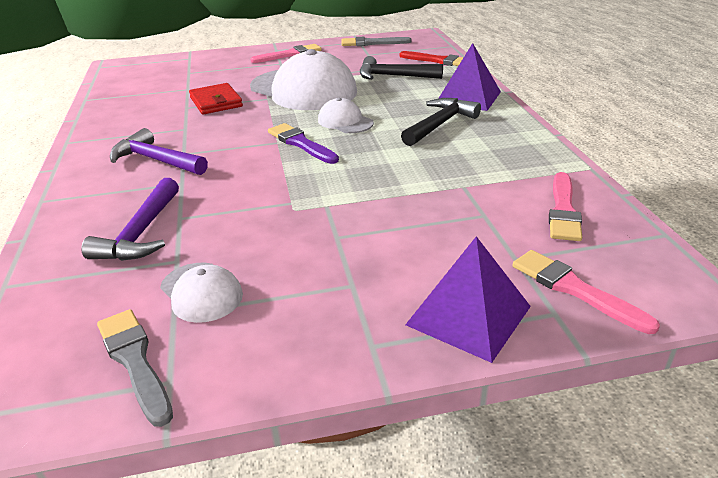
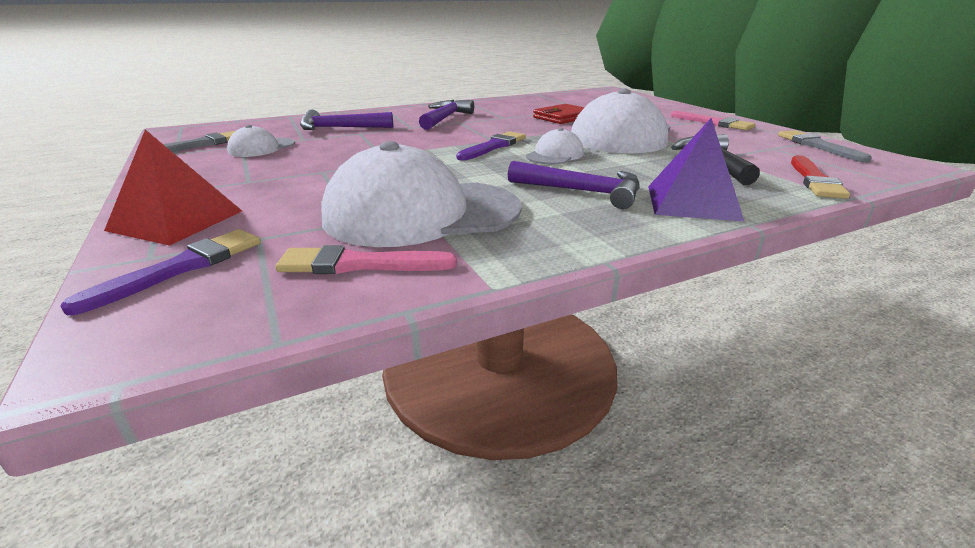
camera: 75 degrees right, 5 degrees down
(440, 124) = (582, 192): black hammer -> purple hammer
(468, 315) = (176, 220): purple pyramid -> red pyramid
(471, 185) = (421, 213): none -> white cap
(574, 289) = (181, 267): pink brush -> purple brush

